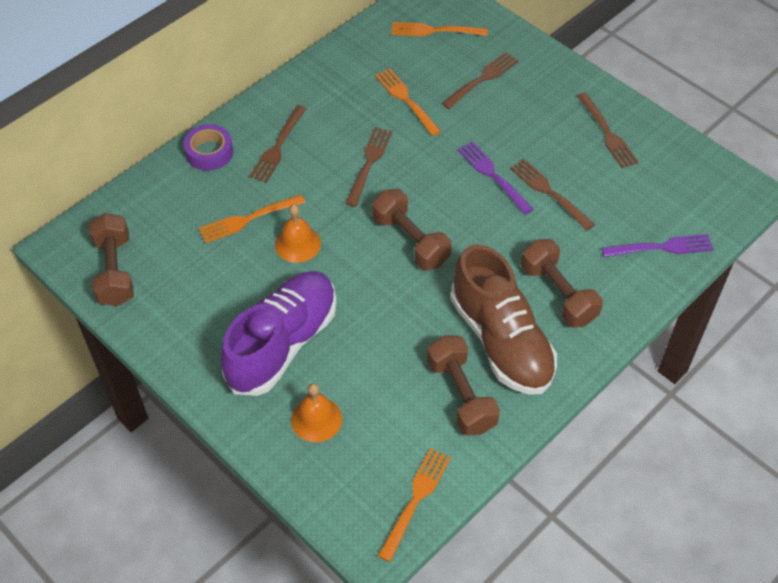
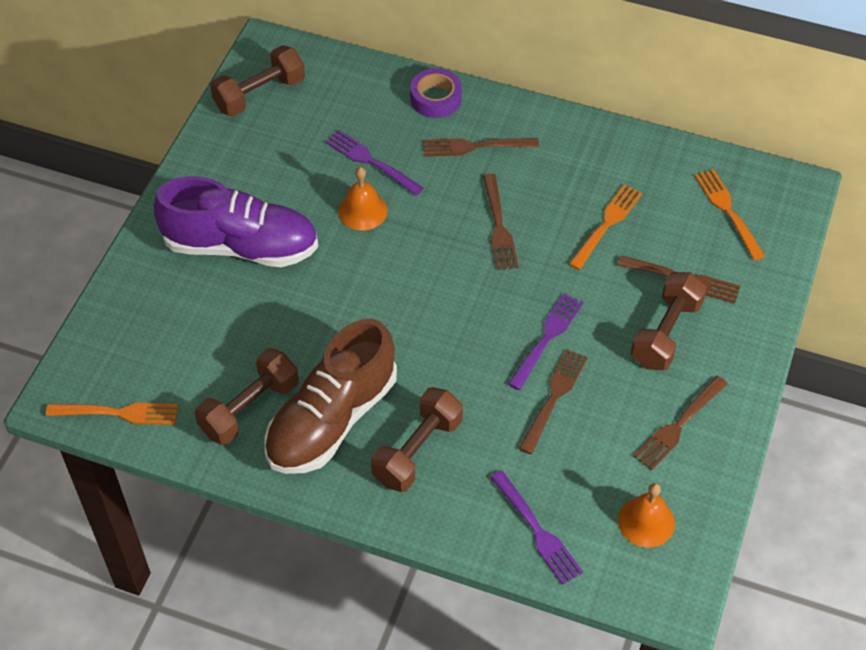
camera: 65 degrees right, 0 degrees up
(248, 219) = (371, 161): orange fork -> purple fork
(316, 419) = (171, 304): orange bell -> orange bell (646, 521)
(369, 163) = (499, 226): brown fork -> brown fork turned 90 degrees clockwise
(410, 241) = (417, 298): brown dumbbell -> brown dumbbell (665, 333)

